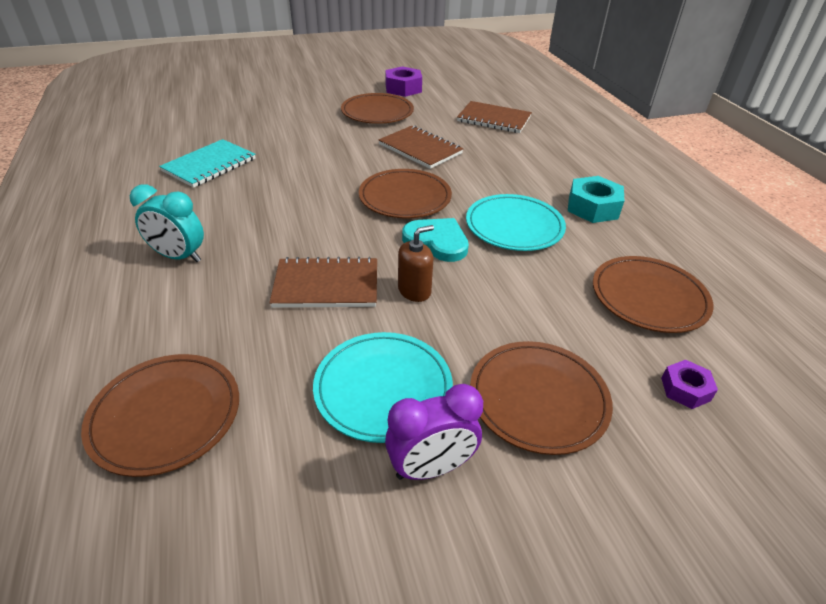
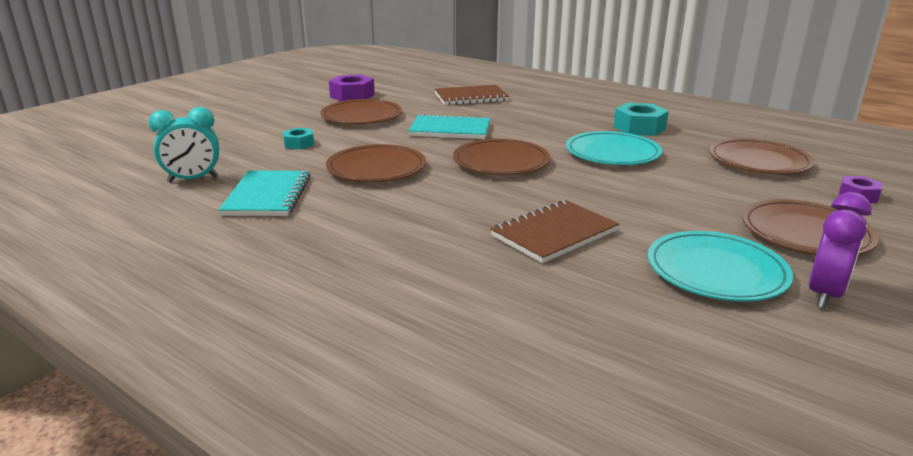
camera: 35 degrees left, 15 degrees down
(166, 415) = (605, 366): brown plate -> brown plate (376, 168)
(179, 257) = (383, 267): turquoise clock -> turquoise clock (193, 179)
(296, 125) = (299, 144): none -> turquoise nut
(414, 291) = (623, 211): brown soap dispenser -> none
(420, 149) = (450, 130): brown notebook -> turquoise notebook
(437, 241) = (579, 179): turquoise heart -> none

